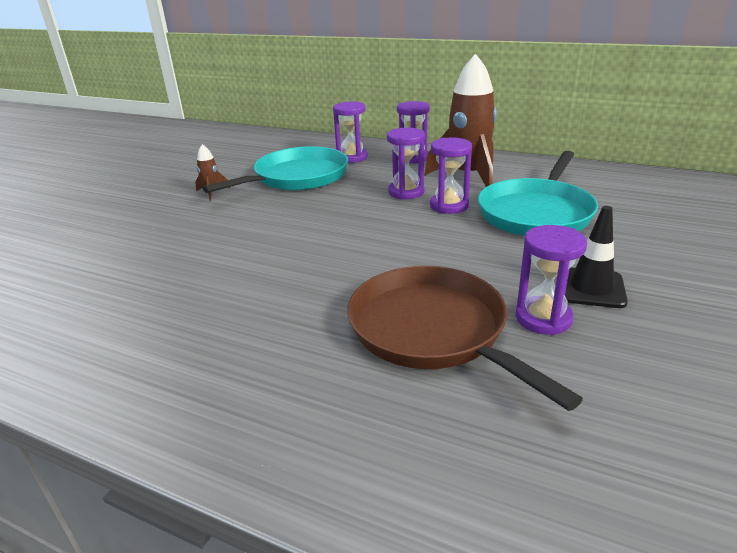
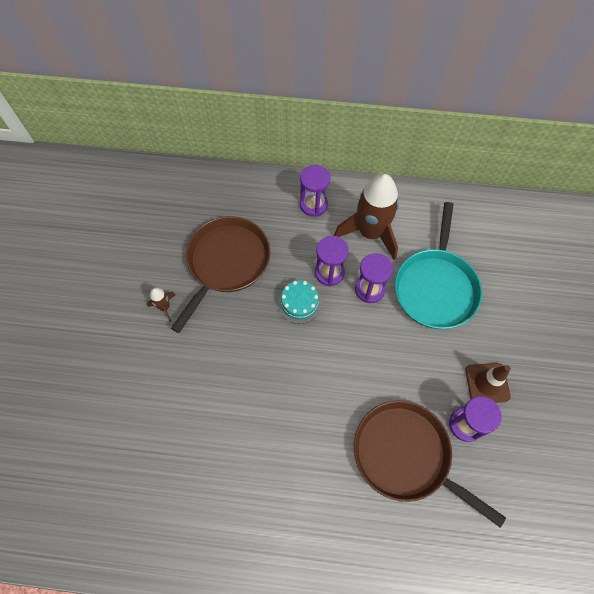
camera: 20 degrees left, 35 degrees up
(297, 177) = (226, 263): turquoise pan -> brown pan
(352, 157) = (258, 213): purple hourglass -> none
(358, 205) = (299, 303): none -> turquoise cake
(591, 288) = (487, 383): black traffic cone -> brown traffic cone

